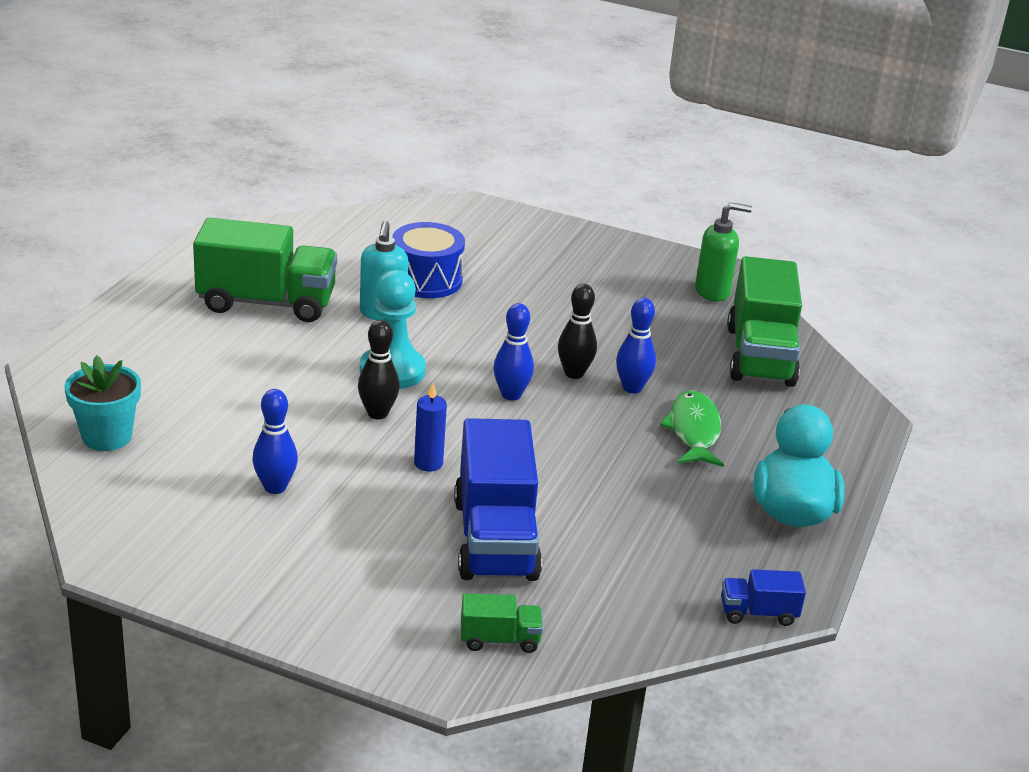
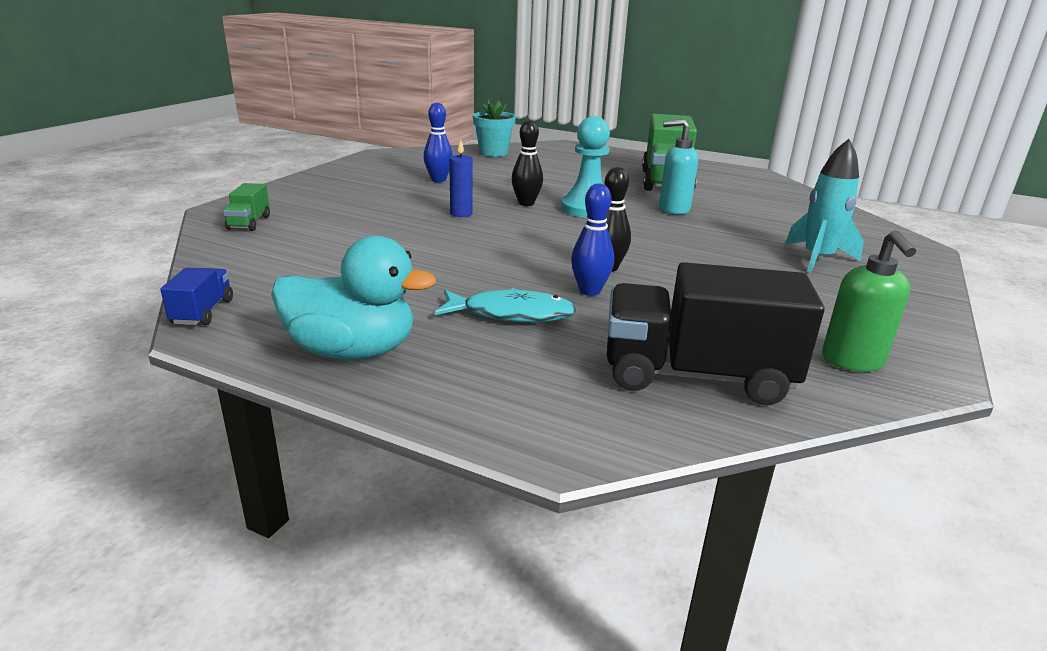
camera: 95 degrees right, 5 degrees down
(426, 280) = (742, 223): blue drum -> none
(495, 539) = (361, 227): blue truck -> none
(511, 395) = (562, 242): blue bowling pin -> none
(518, 261) = (818, 258): none -> turquoise rocket
(693, 431) = (511, 314): green fish -> turquoise fish
(760, 356) = (696, 375): green truck -> black truck

